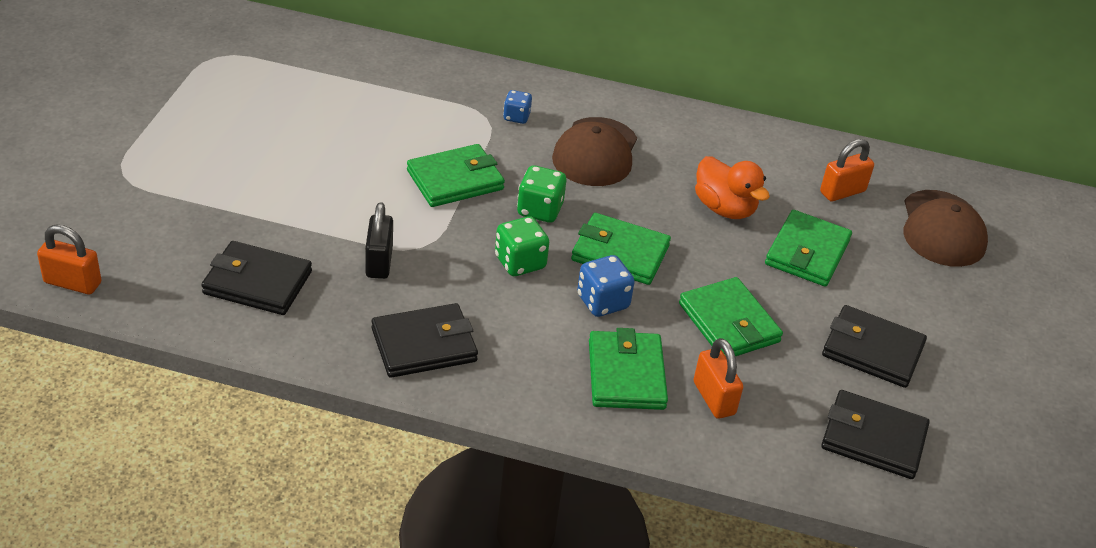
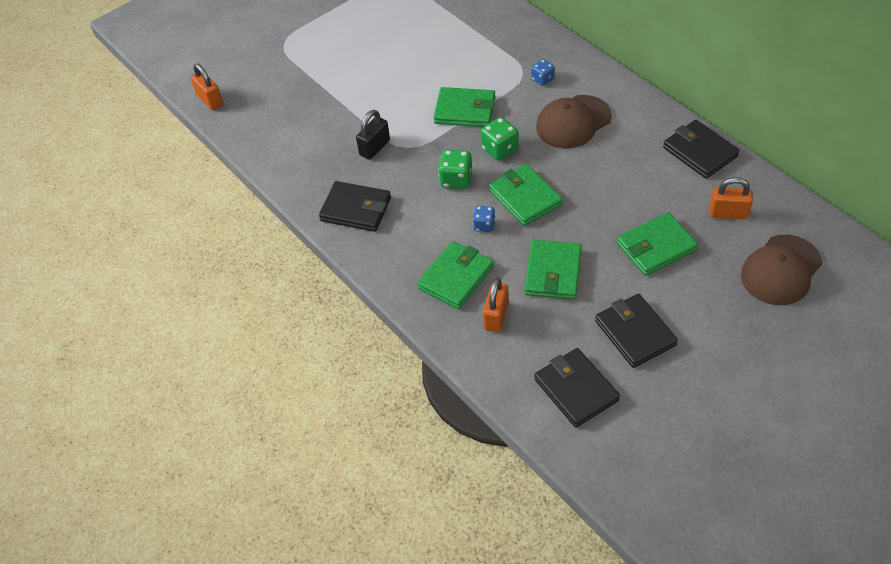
camera: 45 degrees right, 10 degrees up
(257, 282) = (299, 135): black wallet -> black wallet (700, 152)
(602, 302) = (484, 225): blue dice -> blue dice, size x0.65
(724, 208) = (626, 193): orange duck -> none

